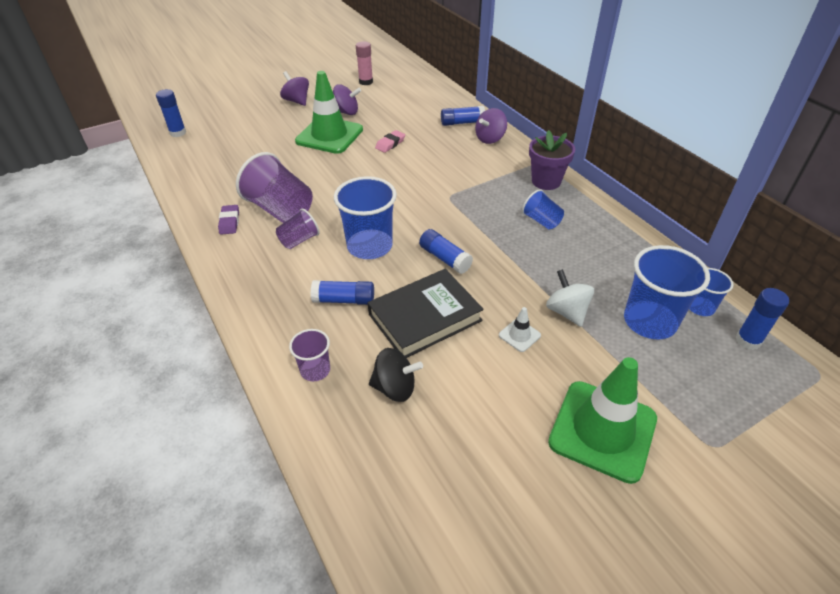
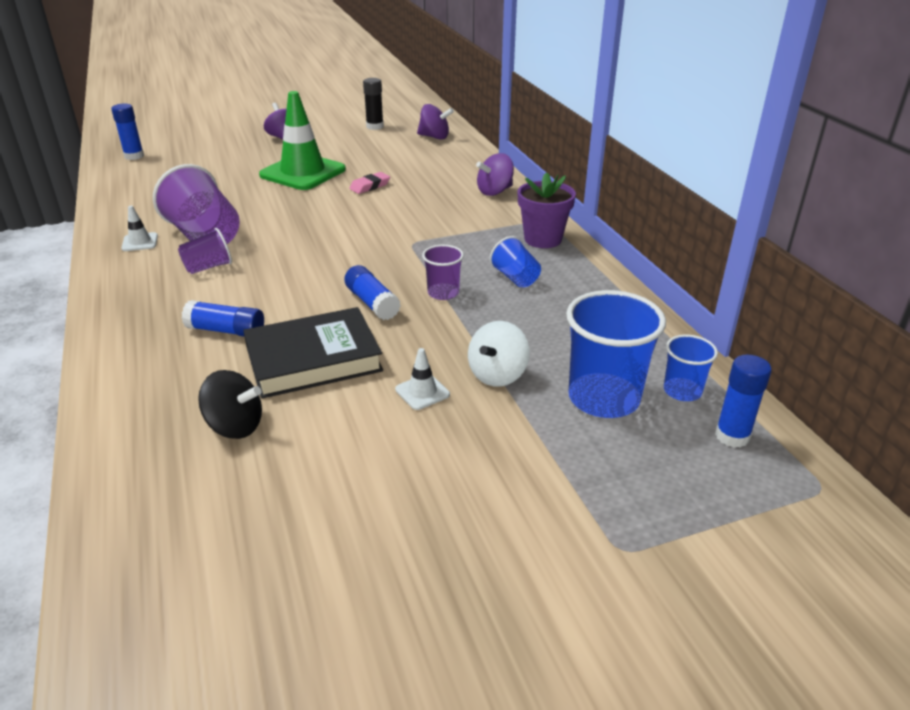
camera: 10 degrees right, 10 degrees down
(229, 222) = (140, 242): purple eraser -> white traffic cone
(315, 370) = (150, 396): purple cup -> purple cup (443, 293)
(346, 112) = (335, 153): purple spinning top -> purple spinning top (434, 137)
(366, 82) = (375, 126): pink glue stick -> black glue stick
(369, 246) = (288, 281): blue cup -> none
(462, 123) = (469, 173): blue glue stick -> none
(566, 312) = (497, 375): white spinning top -> white spinning top turned 135 degrees counterclockwise
(602, 430) = (476, 509): green traffic cone -> none

